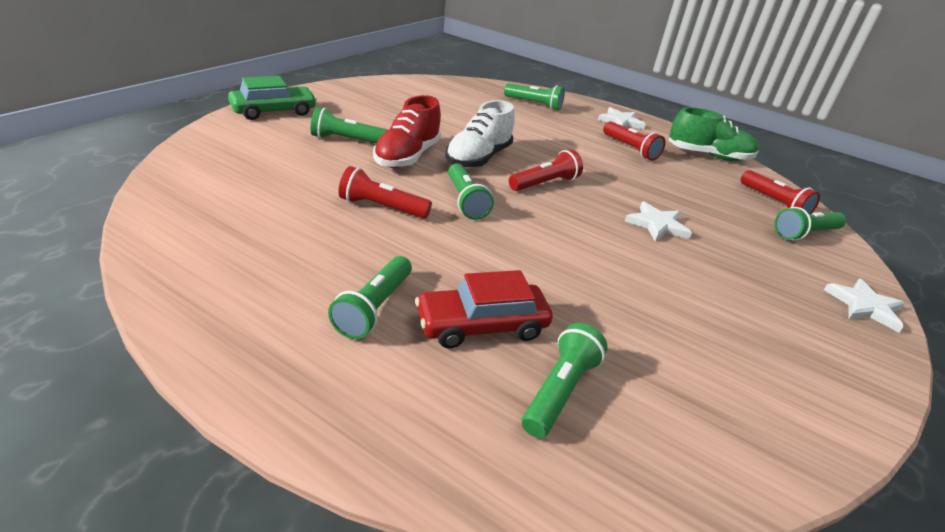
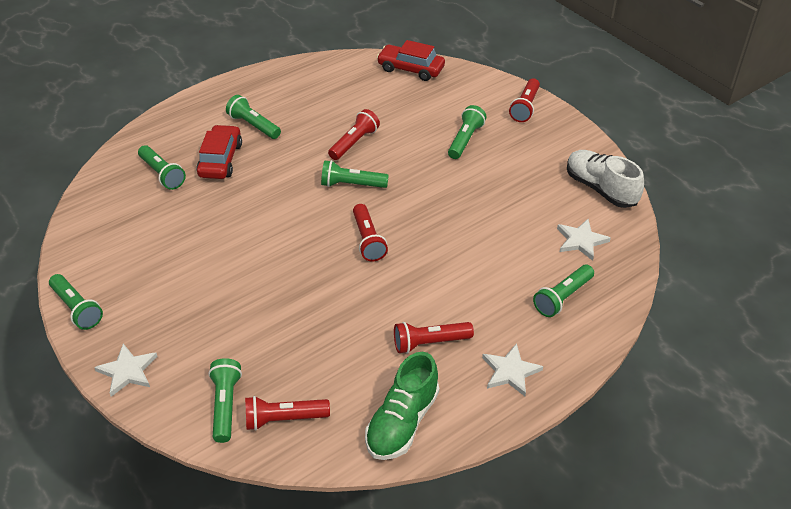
camera: 115 degrees right, 10 degrees up
(184, 179) = (410, 69): none -> red car
(274, 111) = (525, 107): green car -> red flashlight
(407, 156) = (431, 168): red shoe -> none
(478, 158) = (422, 210): white shoe -> white shoe (600, 189)
(657, 224) = (282, 290): white star -> white star (581, 241)
(869, 388) = (77, 309): none -> green flashlight

